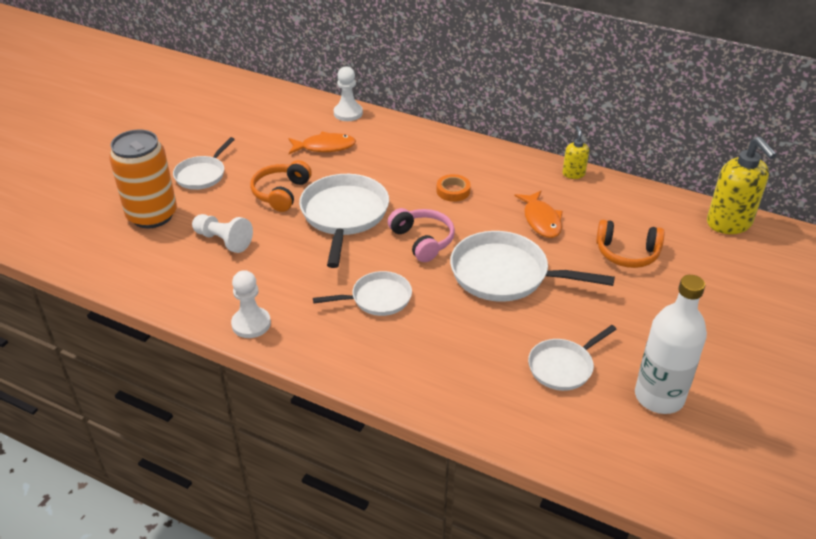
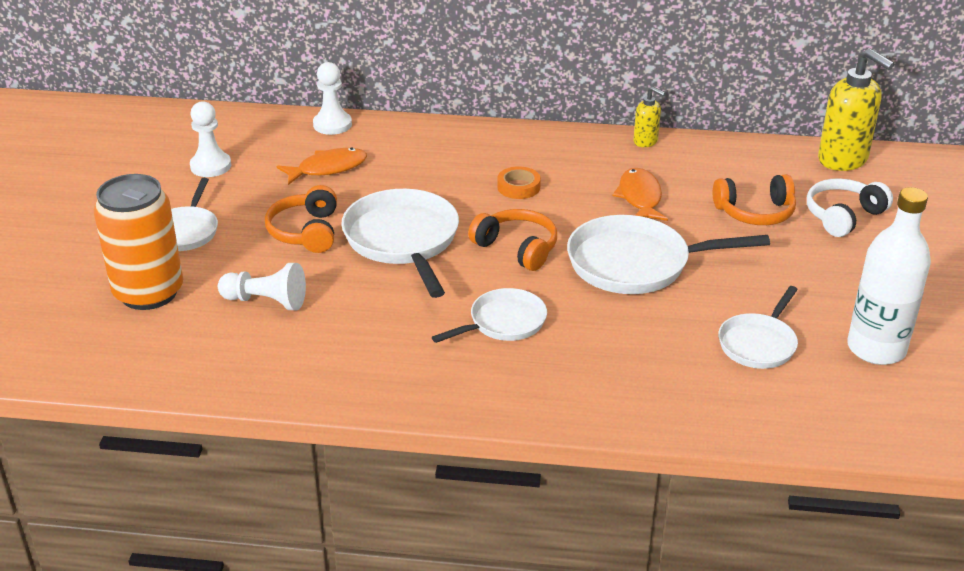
camera: 20 degrees left, 5 degrees down
(251, 324) = (365, 386): white pawn -> white pawn (210, 166)
(422, 240) = (517, 248): pink headphones -> orange headphones
(541, 220) = (640, 198): orange fish -> orange fish turned 150 degrees counterclockwise
(573, 174) = (645, 141): yellow soap dispenser -> yellow soap dispenser turned 150 degrees clockwise
(700, 273) = (843, 216): none -> white headphones

